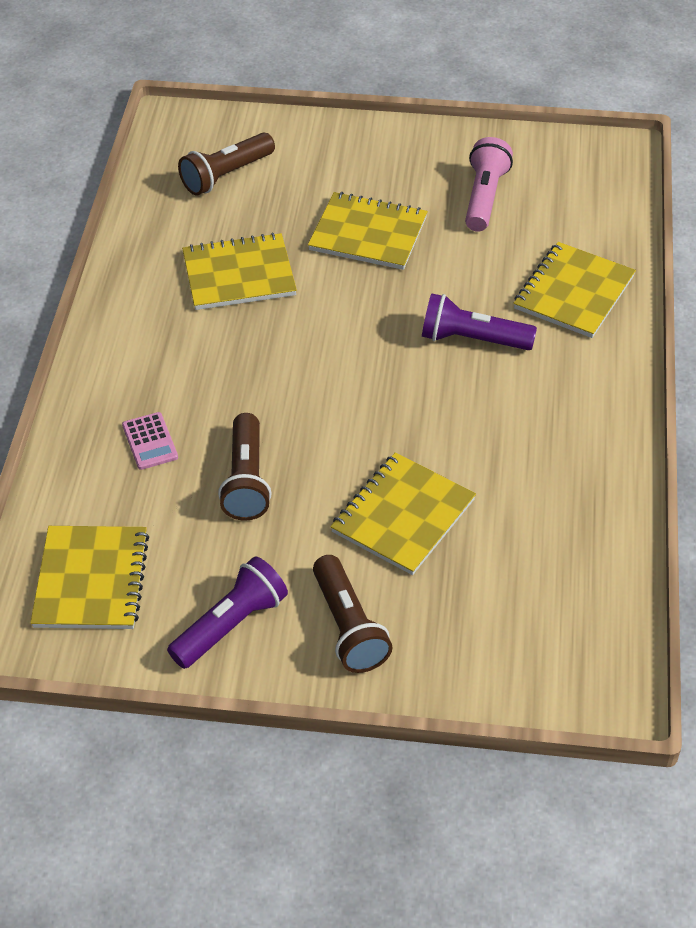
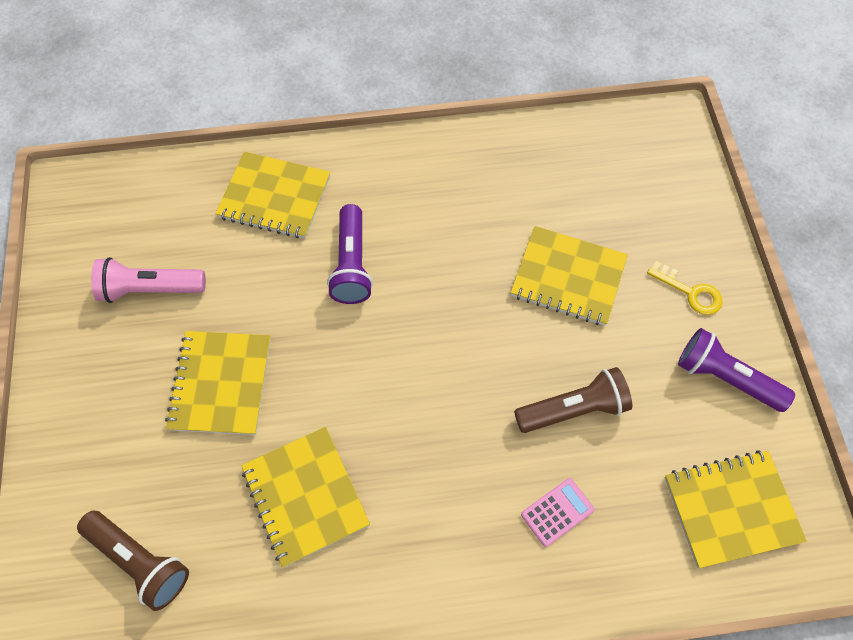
camera: 105 degrees left, 15 degrees up
(348, 627) = (690, 292): brown flashlight -> yellow key

